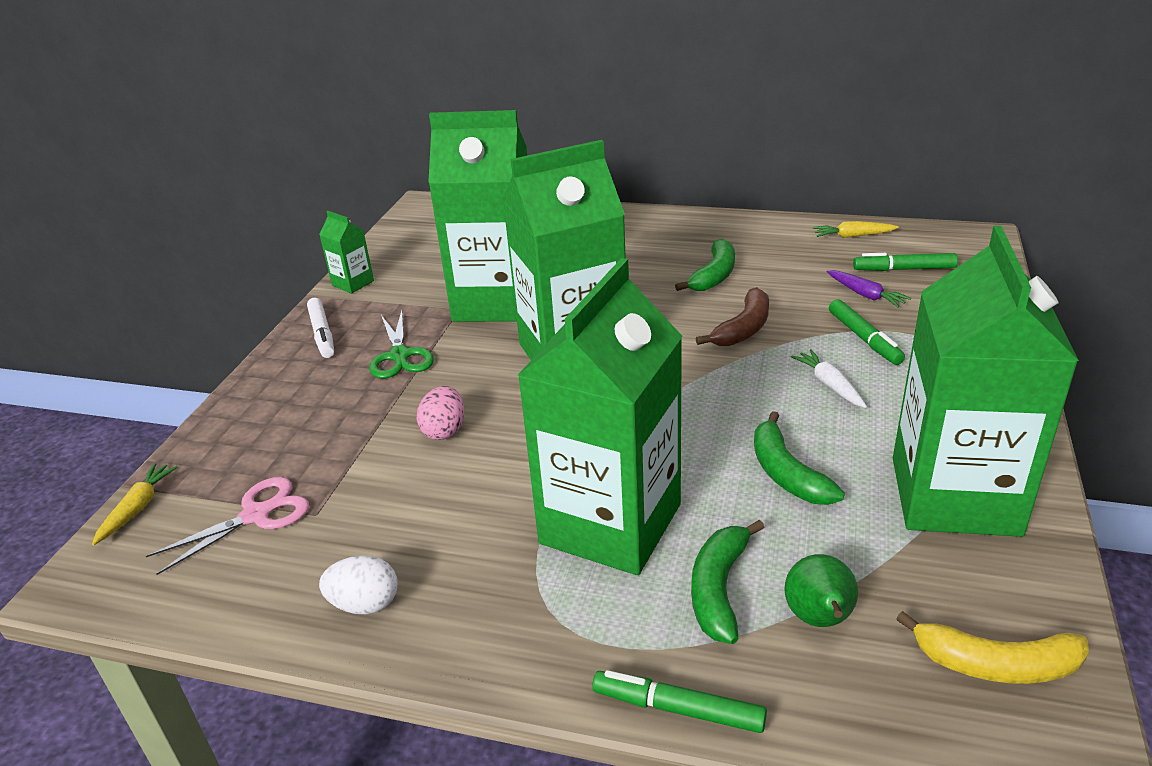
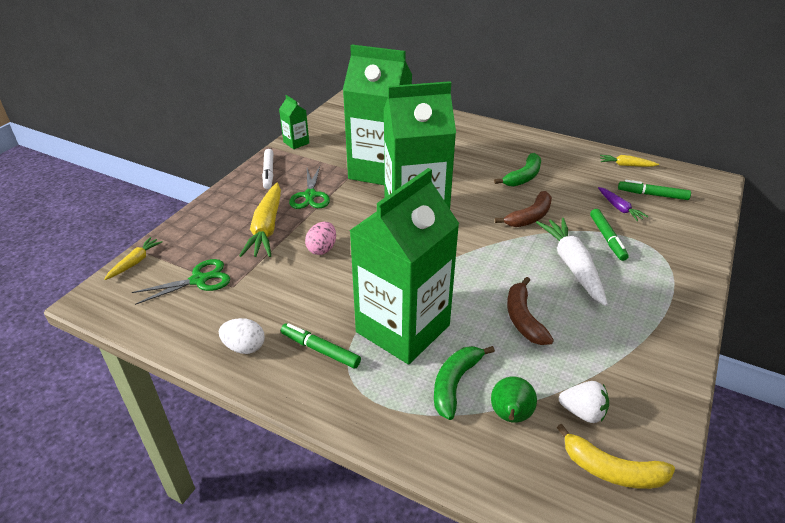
camera: 10 degrees right, 5 degrees up
(256, 515) = (199, 280): pink scissors -> green scissors
(345, 415) = (266, 228): none -> yellow carrot
(678, 709) = (405, 451): green marker -> green marker (320, 350)
(786, 473) = (523, 318): green banana -> brown banana
(829, 385) = (572, 265): white carrot -> white carrot, size x1.88
(922, 590) = (582, 412): none -> white strawberry
(954, 496) = (627, 356): green carton -> none

